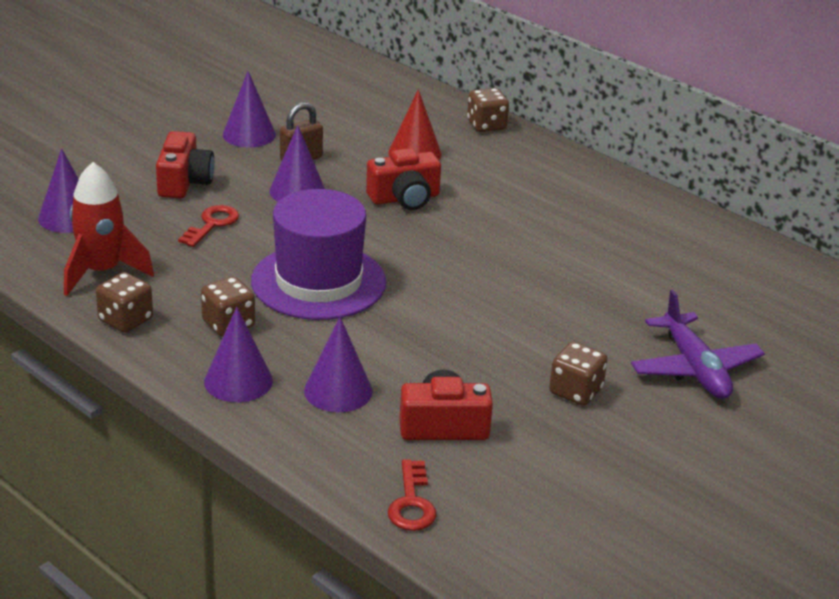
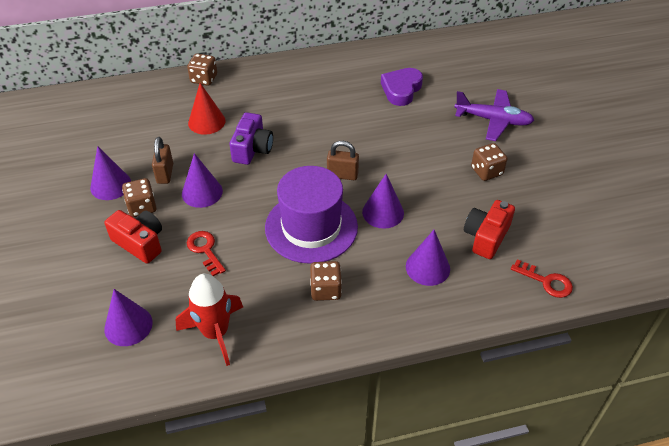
camera: 55 degrees left, 15 degrees up
(125, 320) = (283, 342): brown dice -> brown dice (142, 207)
(238, 381) = (389, 310): purple cone -> purple cone (383, 212)
(404, 198) = (252, 149): red camera -> purple camera
(432, 276) = (342, 175): none -> brown padlock
(656, 270) = (401, 90): none -> purple heart

